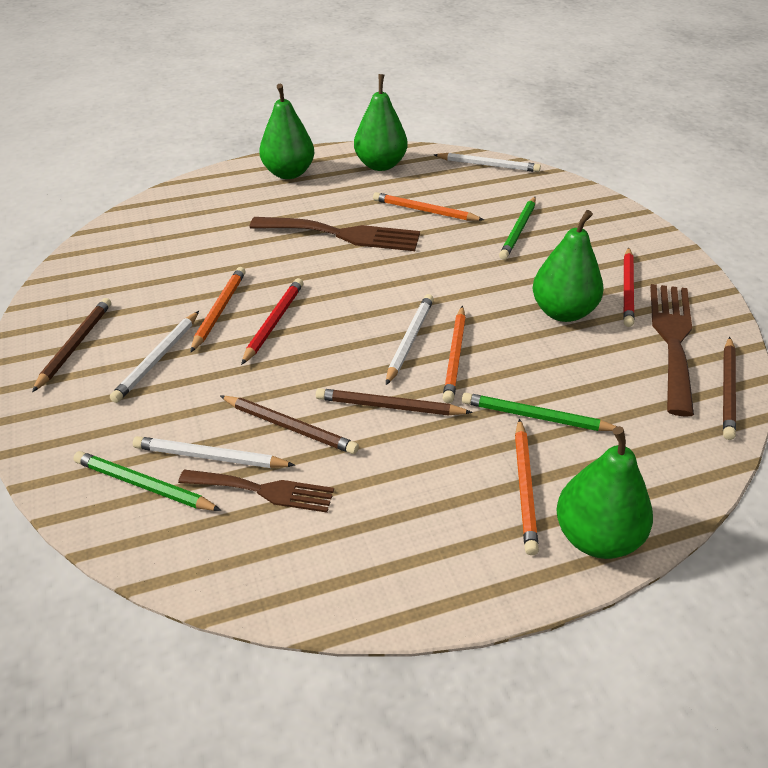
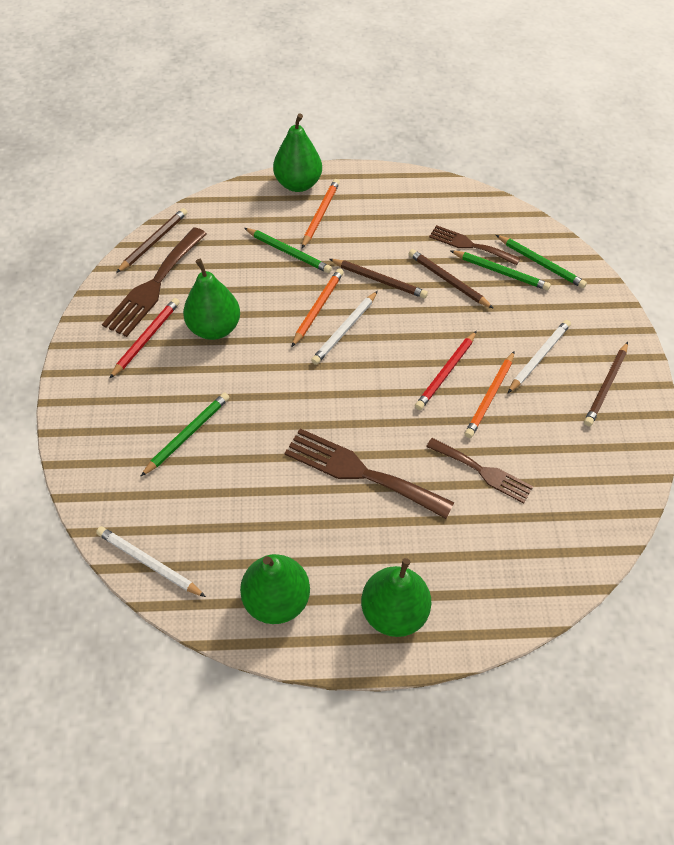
camera: 165 degrees left, 15 degrees up
(210, 457) = (500, 272): white pencil -> green pencil
(223, 254) = (483, 471): none -> brown fork
(425, 211) = (263, 490): orange pencil -> none

